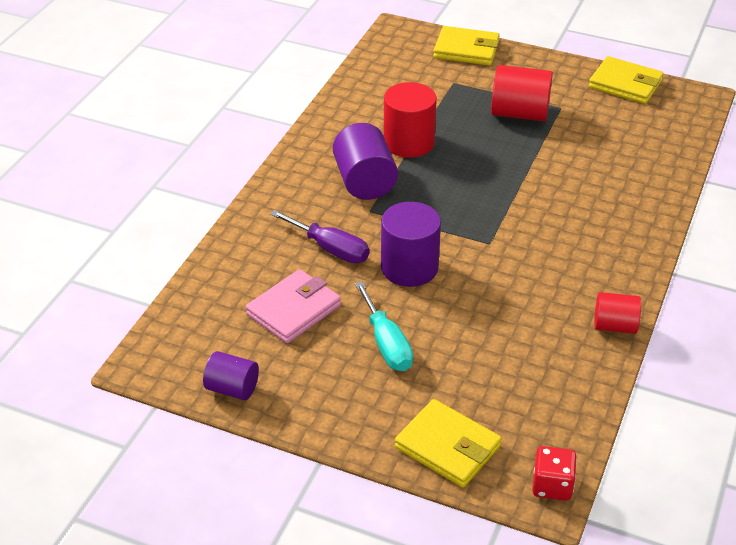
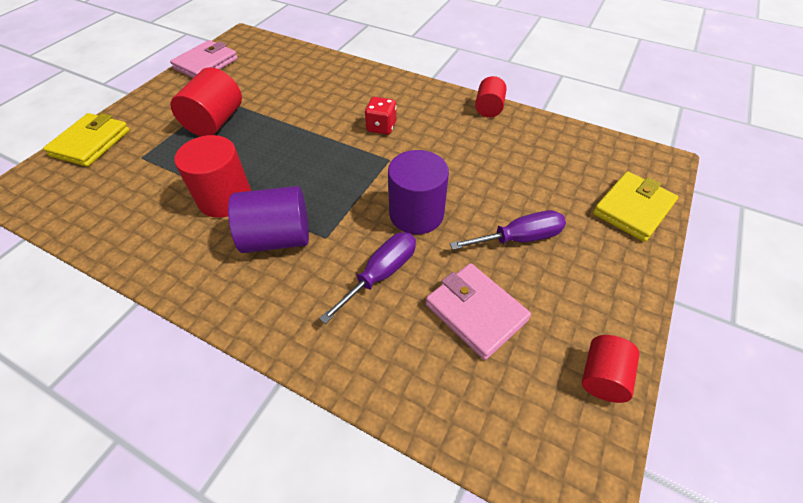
camera: 85 degrees left, 10 degrees up
(232, 388) = (602, 377): purple cylinder -> red cylinder
(386, 344) = (519, 238): turquoise screwdriver -> purple screwdriver
(552, 485) = (652, 158): red dice -> red dice (381, 127)
(625, 84) = (206, 64): yellow wallet -> pink wallet

